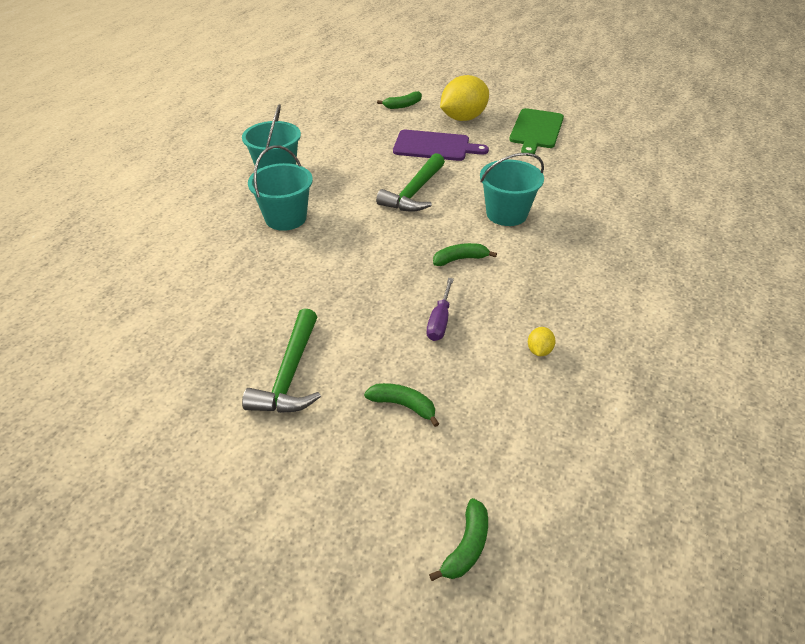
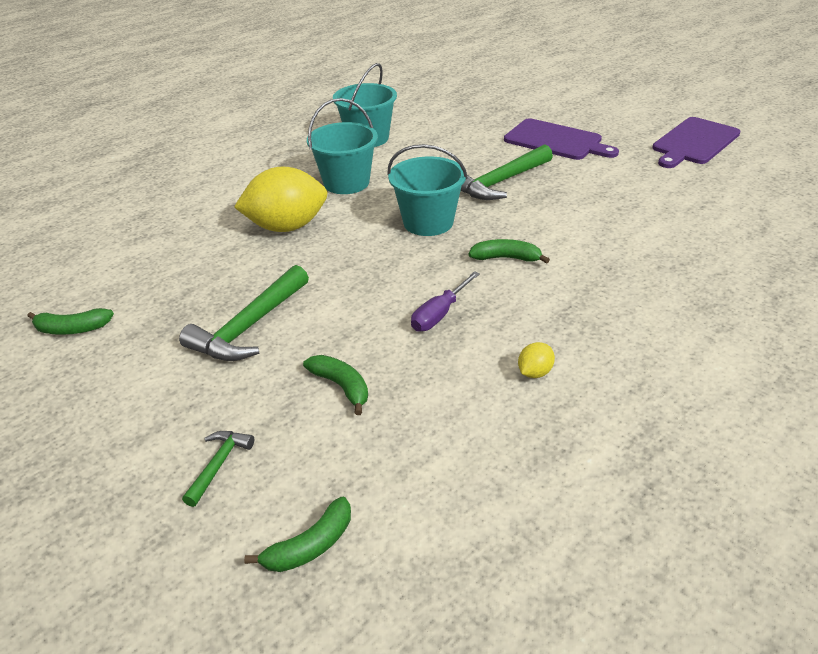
camera: 25 degrees right, 5 degrees down
(348, 506) = (219, 465): none -> green hammer
(403, 105) = (547, 95): green banana -> green banana (72, 329)
(463, 118) = (610, 117): yellow lemon -> yellow lemon (286, 227)
(506, 214) = (595, 223): turquoise bucket -> turquoise bucket (428, 222)
(536, 130) = (694, 142): green cutting board -> purple cutting board

